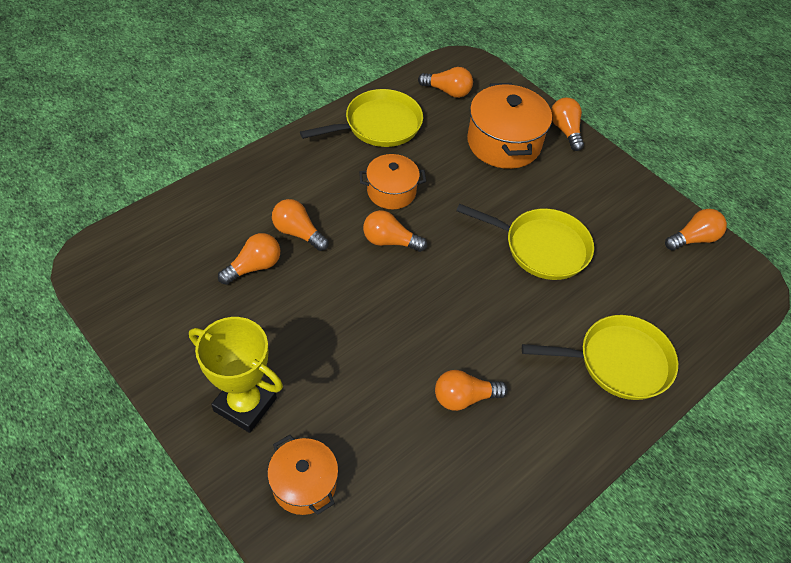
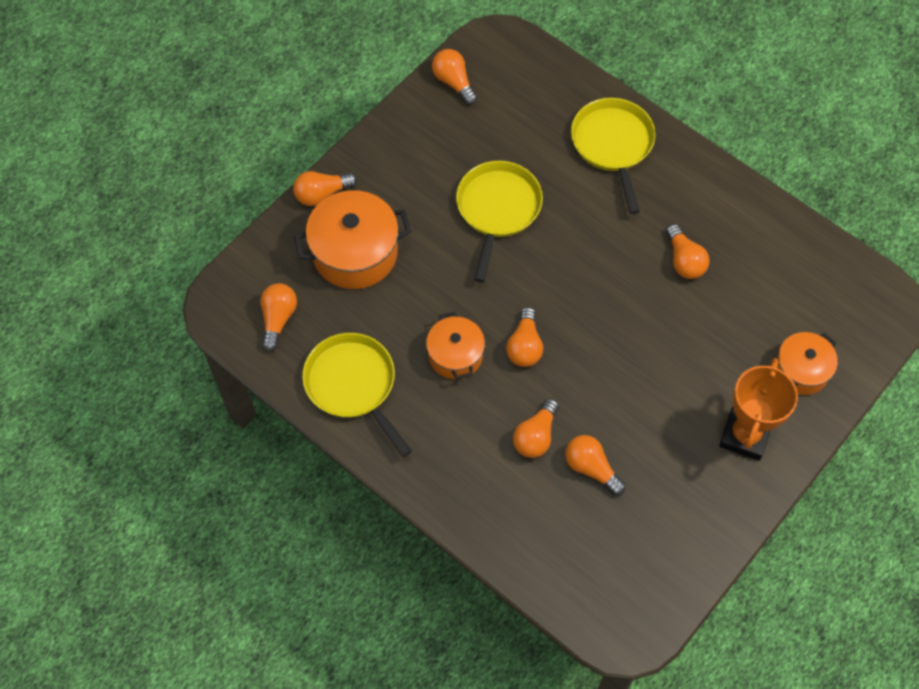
camera: 95 degrees left, 10 degrees up
(245, 404) = (744, 435): yellow trophy -> orange trophy

